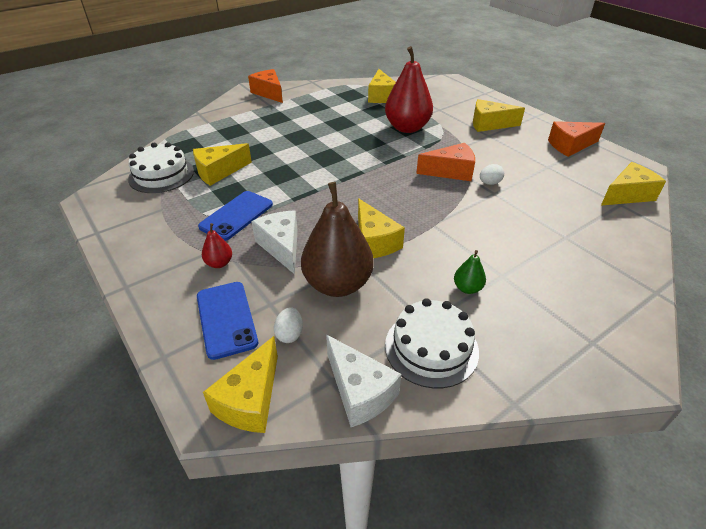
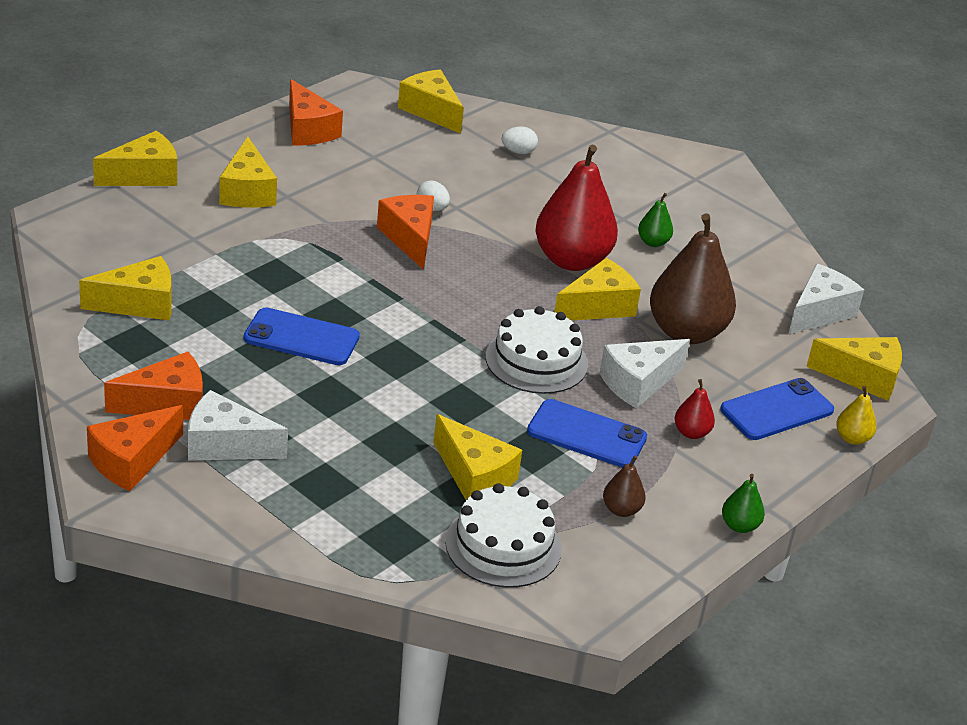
camera: 105 degrees left, 5 degrees down
(117, 268) = (739, 526): none -> green pear
(163, 219) = (621, 510): none -> brown pear
(171, 363) = (852, 438): none -> yellow pear
(271, 111) = (226, 445): none -> white cheese
(290, 334) = (774, 361): white egg -> white egg (518, 152)
(305, 100) = (167, 403): none -> orange cheese
(350, 132) = (301, 338): none -> blue phone
(407, 128) = (274, 275): red pear -> red pear (571, 260)
(431, 348) = (747, 270): white cake -> white cake (536, 360)
(495, 99) = (144, 175): none -> yellow cheese

